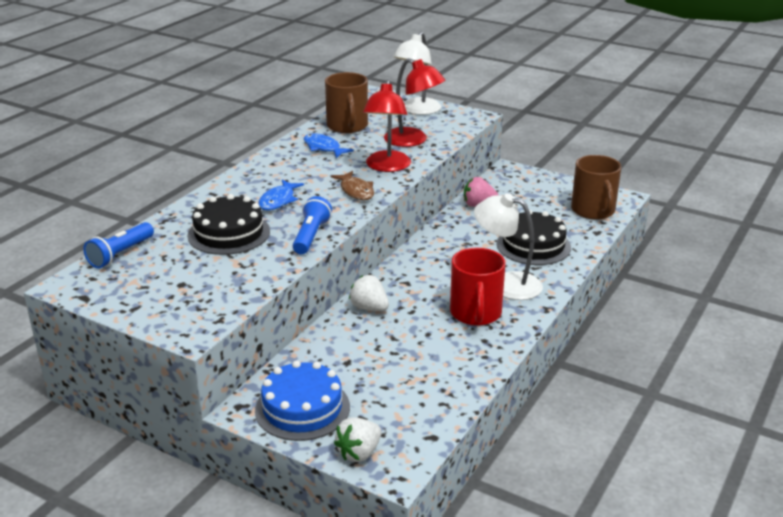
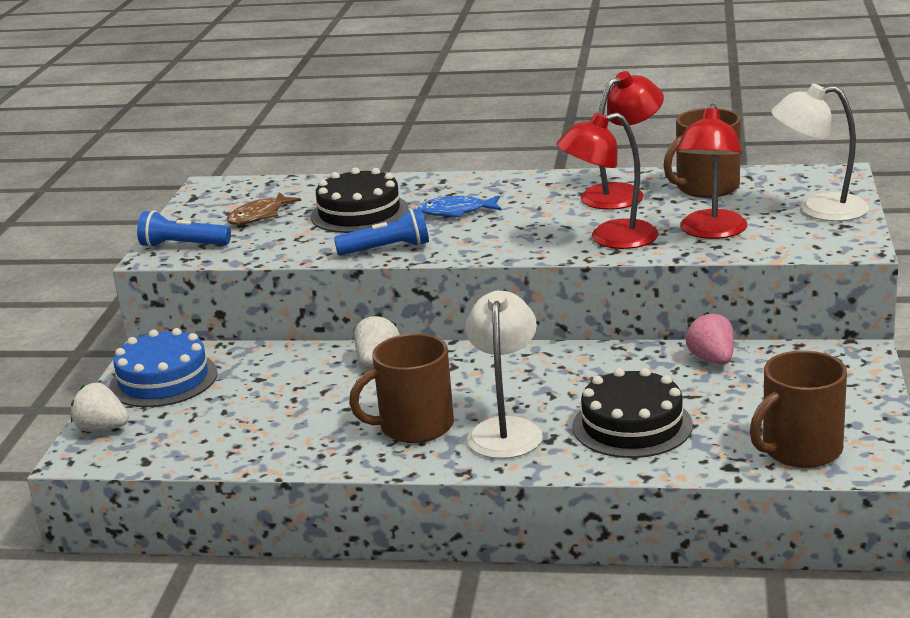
camera: 70 degrees right, 5 degrees down
(120, 254) = (280, 185): blue flashlight -> blue flashlight (183, 245)
(323, 148) = (622, 194): blue fish -> red lamp
(356, 191) = (522, 240): brown fish -> brown fish (259, 216)
(475, 313) = (414, 426): red mug -> brown mug

